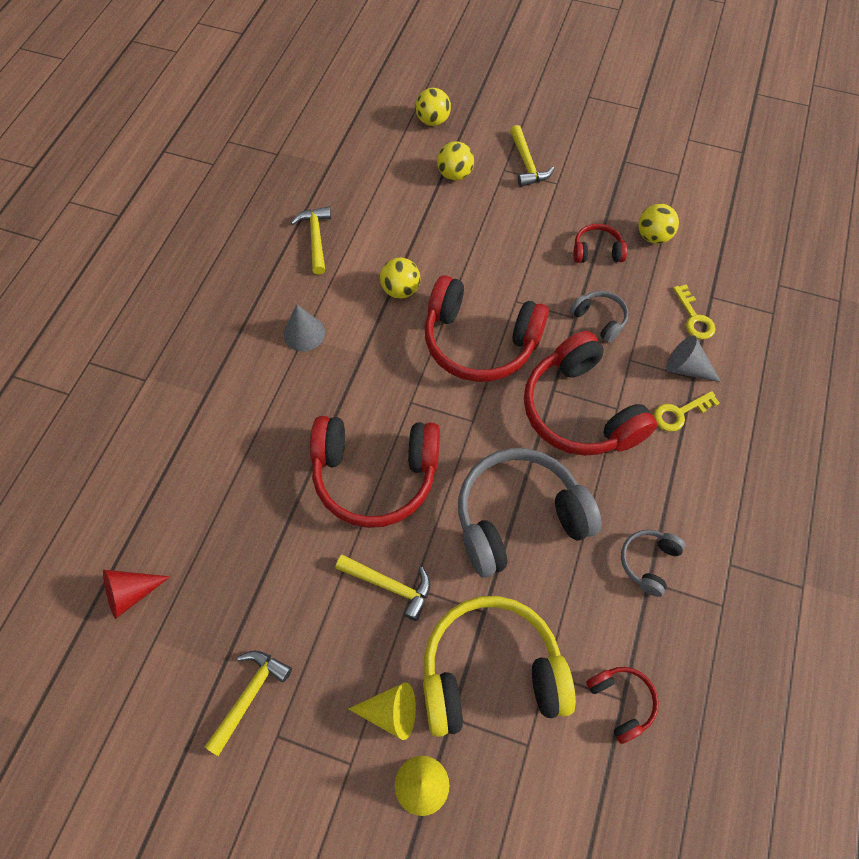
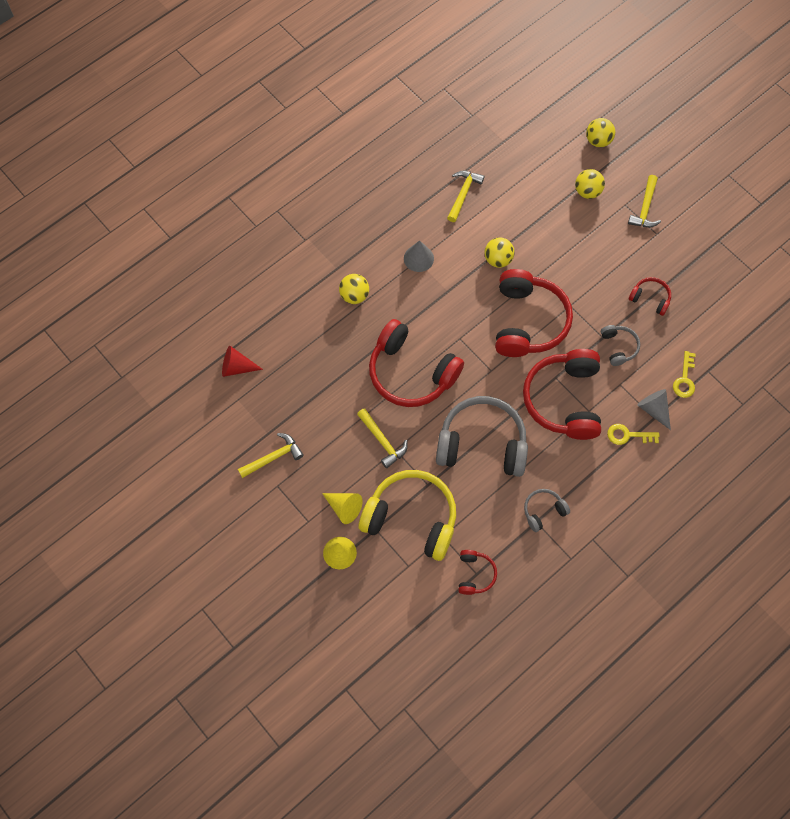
camera: 30 degrees right, 5 degrees up
(479, 342) = (528, 321): red headphones -> red headphones turned 135 degrees counterclockwise
(653, 236) = (698, 308): yellow ball -> yellow ball (354, 295)

